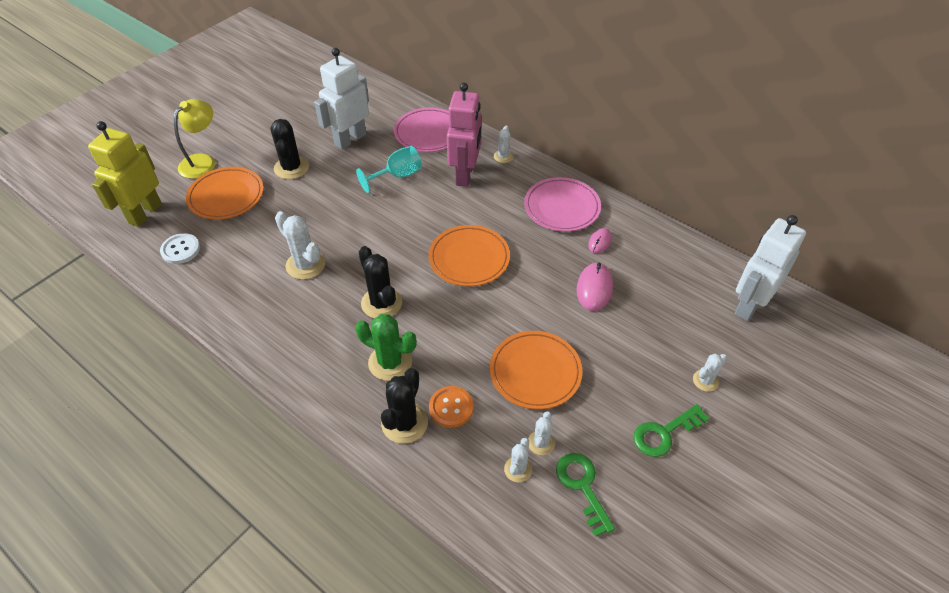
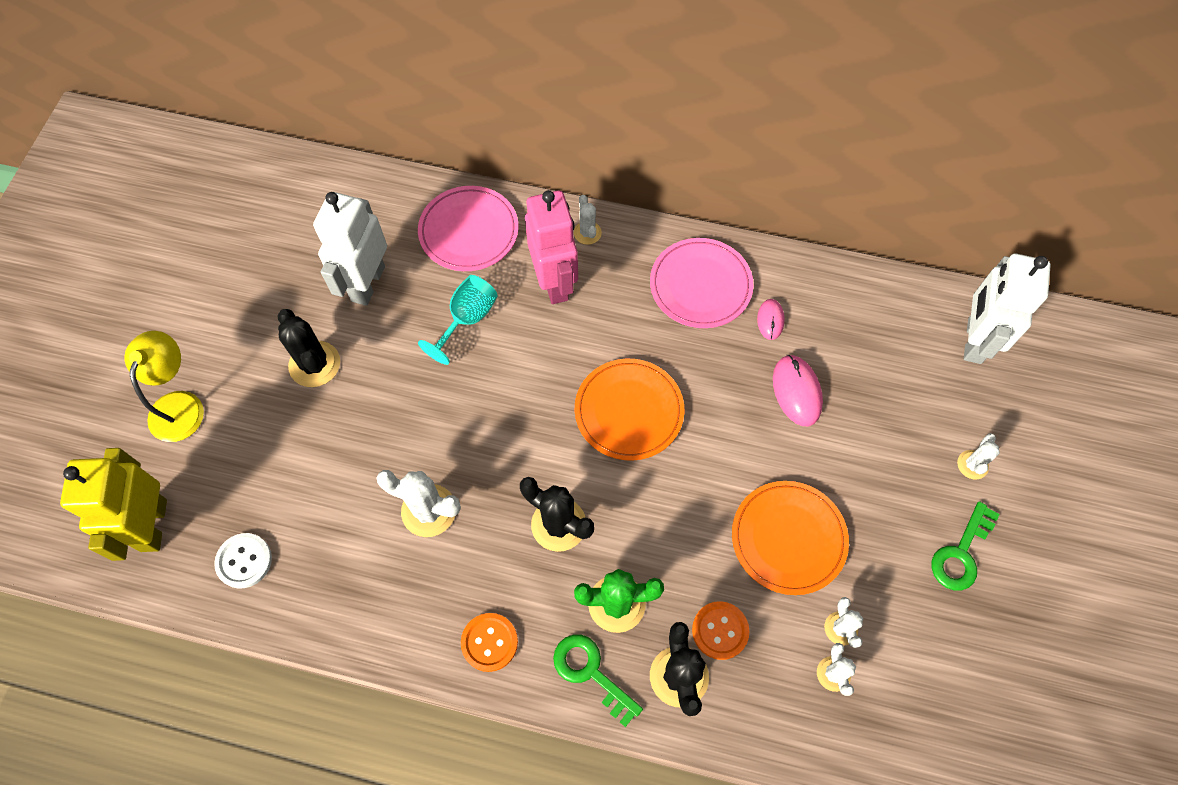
camera: 25 degrees left, 15 degrees up
(226, 196) = (252, 448): orange plate -> none
(293, 350) = (489, 642): none -> orange button
(582, 486) = (909, 661): green key -> green key (591, 672)

